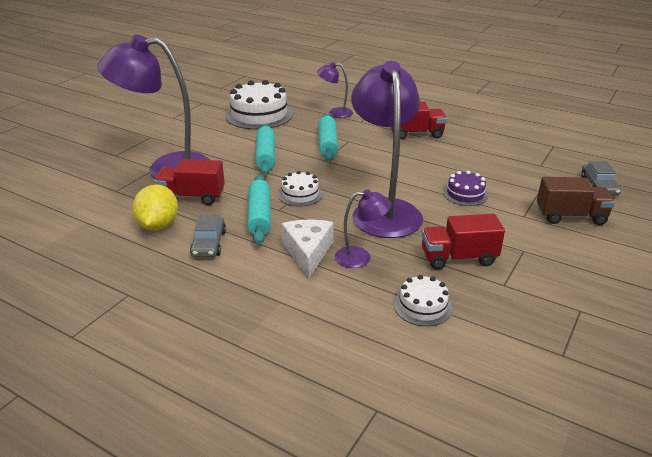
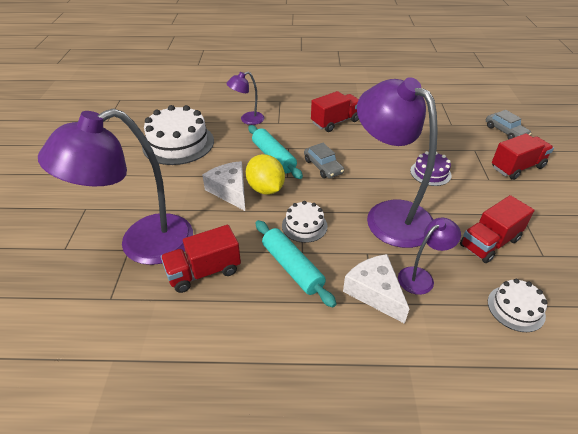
camera: 30 degrees left, 10 degrees up
(158, 225) = (202, 326): yellow lemon -> yellow lemon (265, 189)
(209, 243) = (277, 325): grey car -> grey car (323, 166)
(266, 156) = (230, 191): turquoise rolling pin -> white cheese
(570, 216) = (517, 167): brown truck -> red truck

